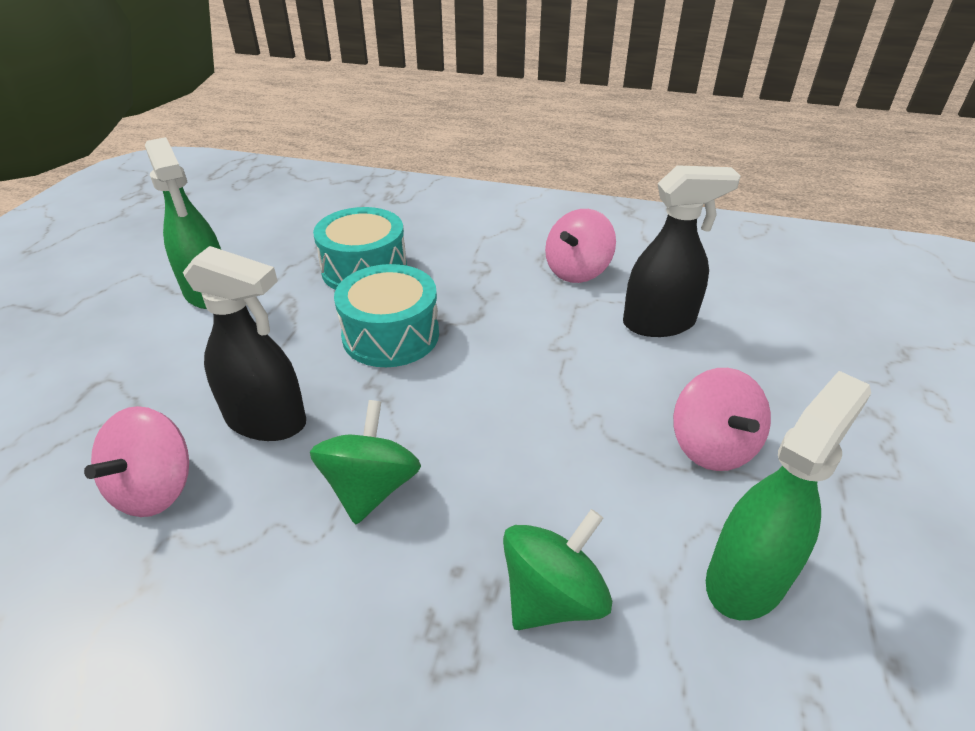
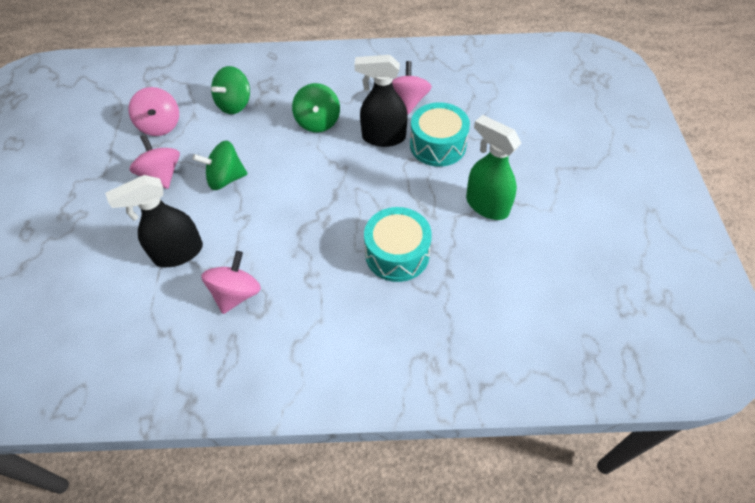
camera: 165 degrees right, 15 degrees up
(391, 335) = (348, 201): turquoise drum -> turquoise drum (438, 145)
(585, 411) = (226, 179): none -> green spinning top
(747, 578) = (160, 125): green spray bottle -> pink spinning top

